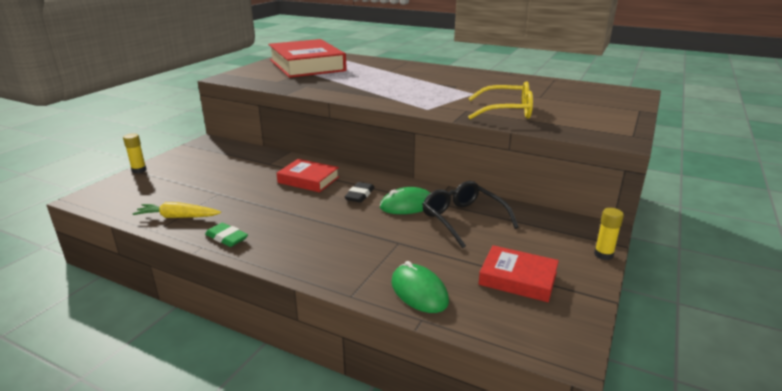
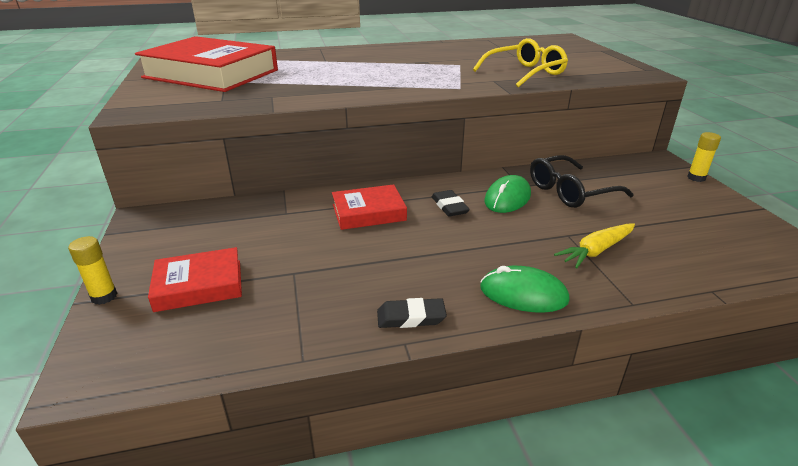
camera: 40 degrees left, 5 degrees up
(178, 217) = (299, 327): yellow carrot -> yellow carrot (596, 251)
(226, 238) = (411, 317): green eraser -> black eraser
(419, 292) = (665, 269): green mouse -> green mouse (523, 294)
(463, 219) = (570, 191): black glasses -> black glasses turned 45 degrees counterclockwise
(518, 278) = (693, 221): red book -> red book (199, 285)

